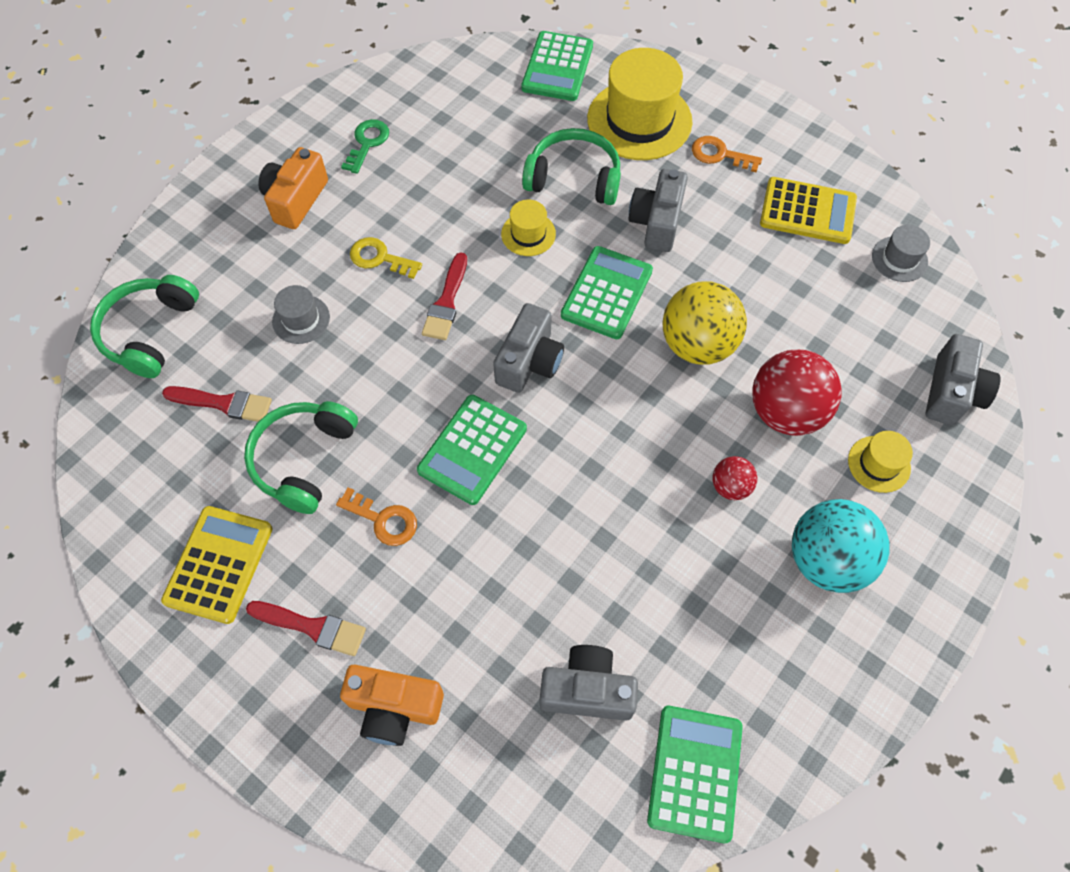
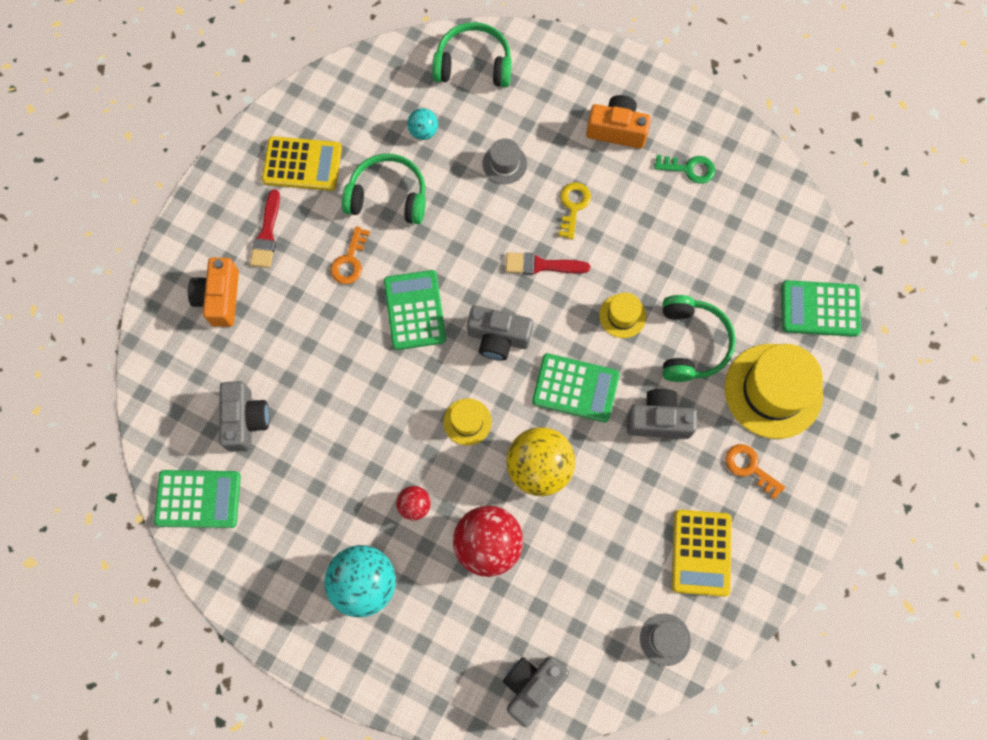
camera: 80 degrees right, 10 degrees up
(224, 403) = (423, 131): red brush -> turquoise ball
(472, 449) = (415, 310): green calculator -> green calculator turned 60 degrees clockwise
(719, 154) = (749, 467): orange key -> orange key turned 60 degrees counterclockwise
(879, 464) = (453, 623): yellow hat -> yellow hat (467, 422)
(952, 392) = (532, 686): grey camera -> grey camera turned 120 degrees clockwise

